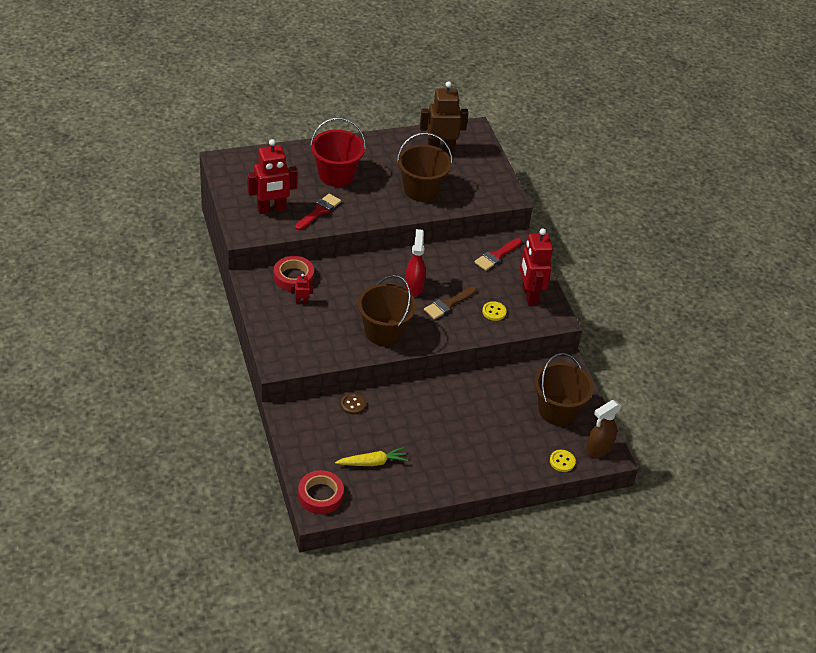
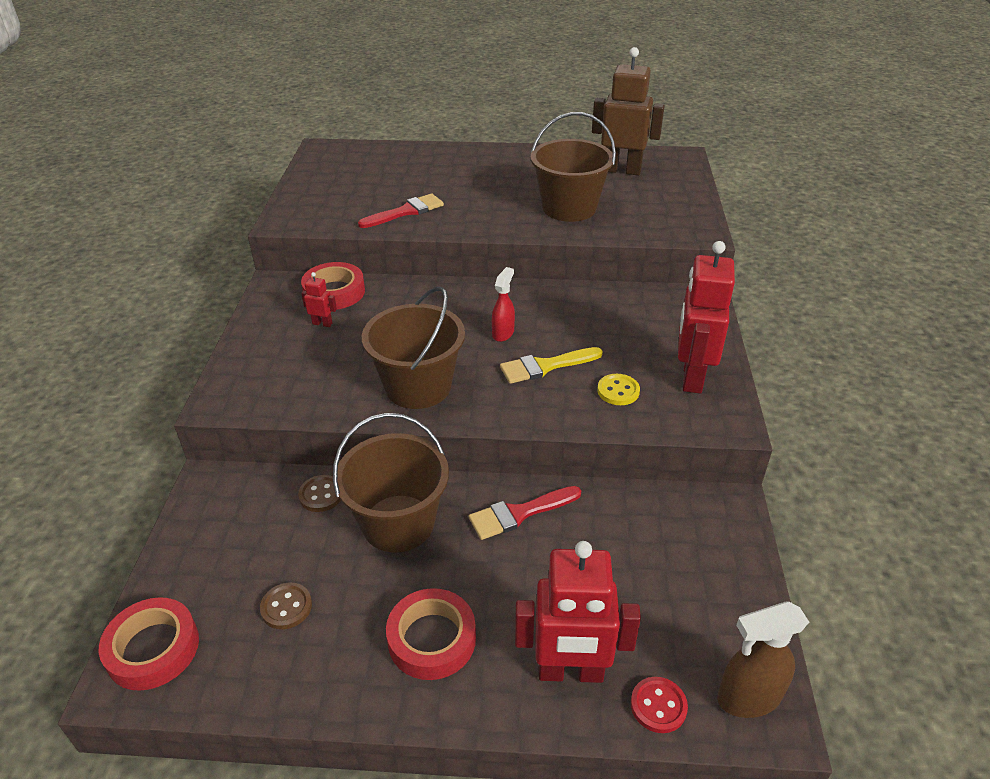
camera: 25 degrees right, 5 degrees down
(271, 209) = (343, 201): red robot -> red robot (570, 672)
(336, 175) = (458, 178): red bucket -> none
(372, 462) = (286, 607): yellow carrot -> brown button
(413, 287) = (503, 333): red spray bottle -> red spray bottle, size x0.65
(448, 304) = (545, 366): brown brush -> yellow brush
(450, 459) = (432, 639): none -> red tape
(496, 256) = (658, 314): red brush -> red brush (519, 513)
(557, 410) = (685, 591): brown bucket -> brown bucket (398, 523)
(562, 461) = (658, 706): yellow button -> red button

